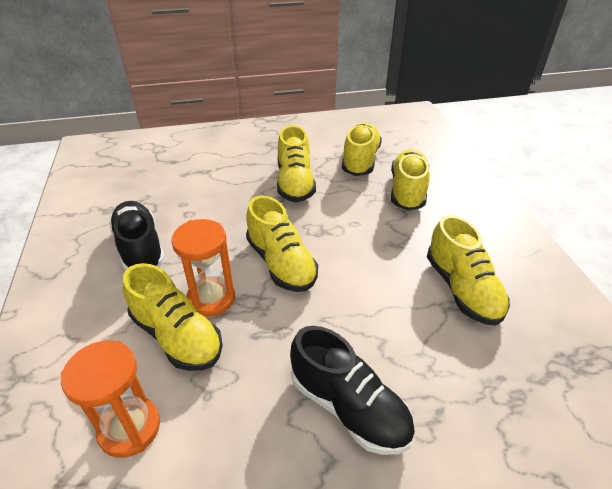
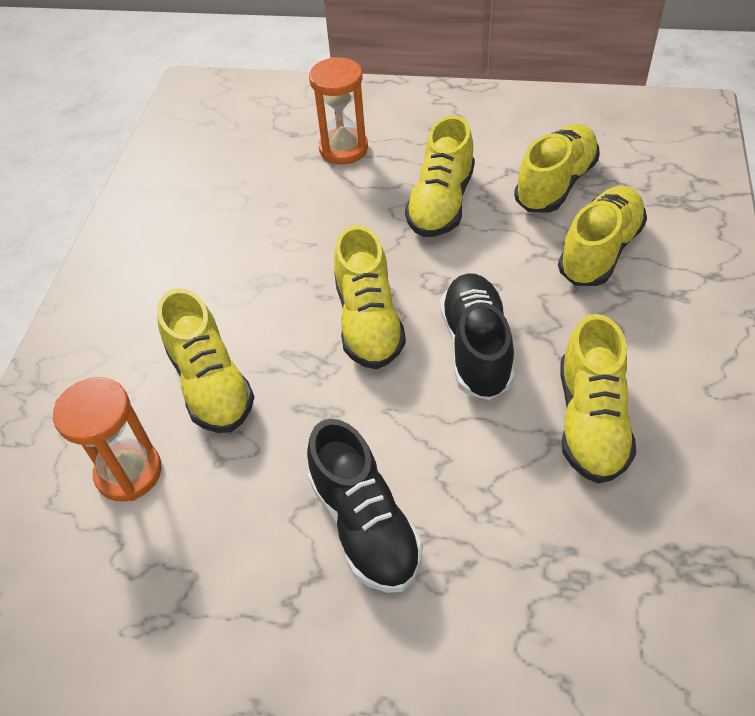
camera: 25 degrees right, 10 degrees up
(140, 249) = (208, 258): black shoe -> black shoe (476, 348)
(211, 298) = (266, 347): orange hourglass -> orange hourglass (343, 149)

